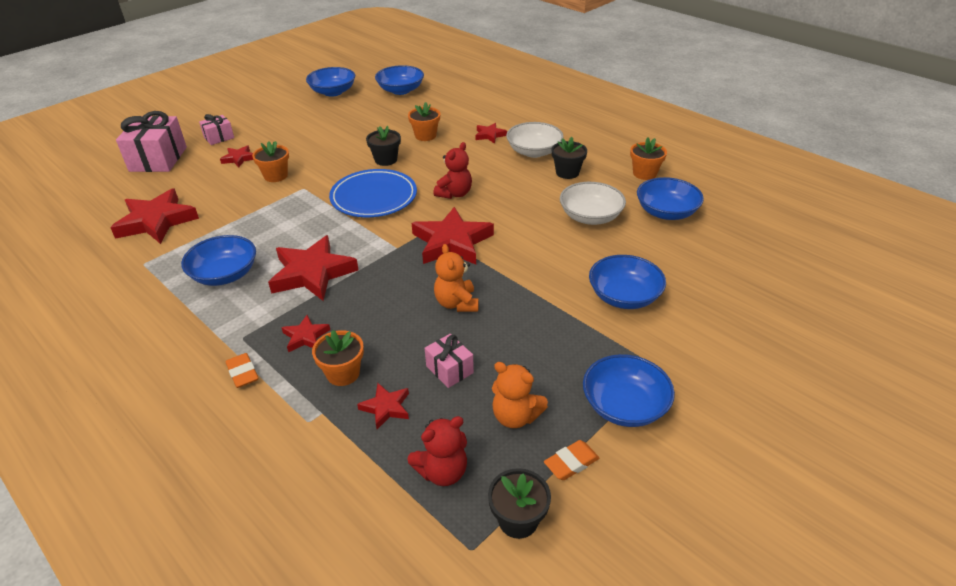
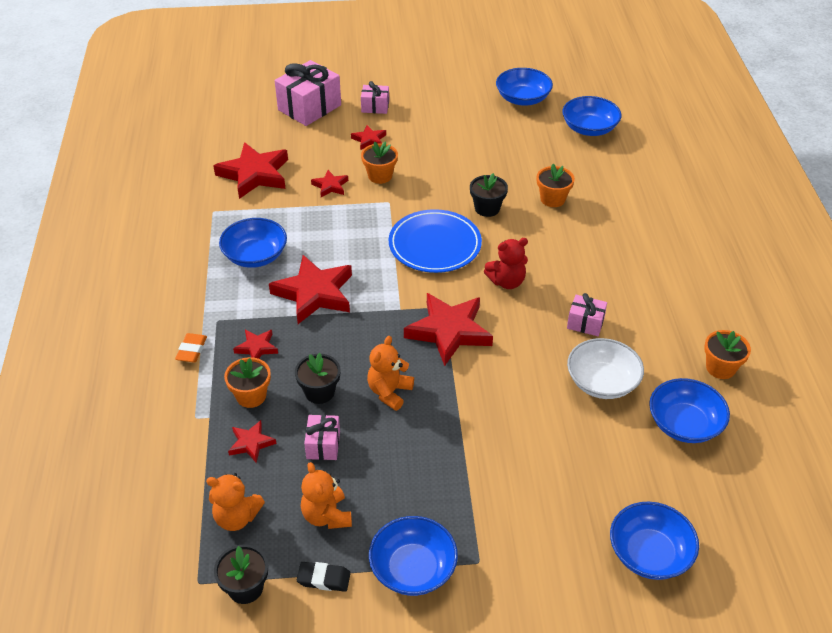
camera: 40 degrees right, 5 degrees up
(442, 471) = (236, 517): red teddy bear -> orange teddy bear
(490, 135) = (615, 232): red star -> red star (330, 186)
(534, 152) = (636, 276): white bowl -> none
(537, 191) = (585, 323): none -> pink gift
(567, 172) = (640, 320): black flower pot -> black flower pot (319, 392)
(571, 463) = (324, 579): orange eraser -> black eraser
(624, 296) = (531, 479): blue bowl -> blue bowl (649, 553)

